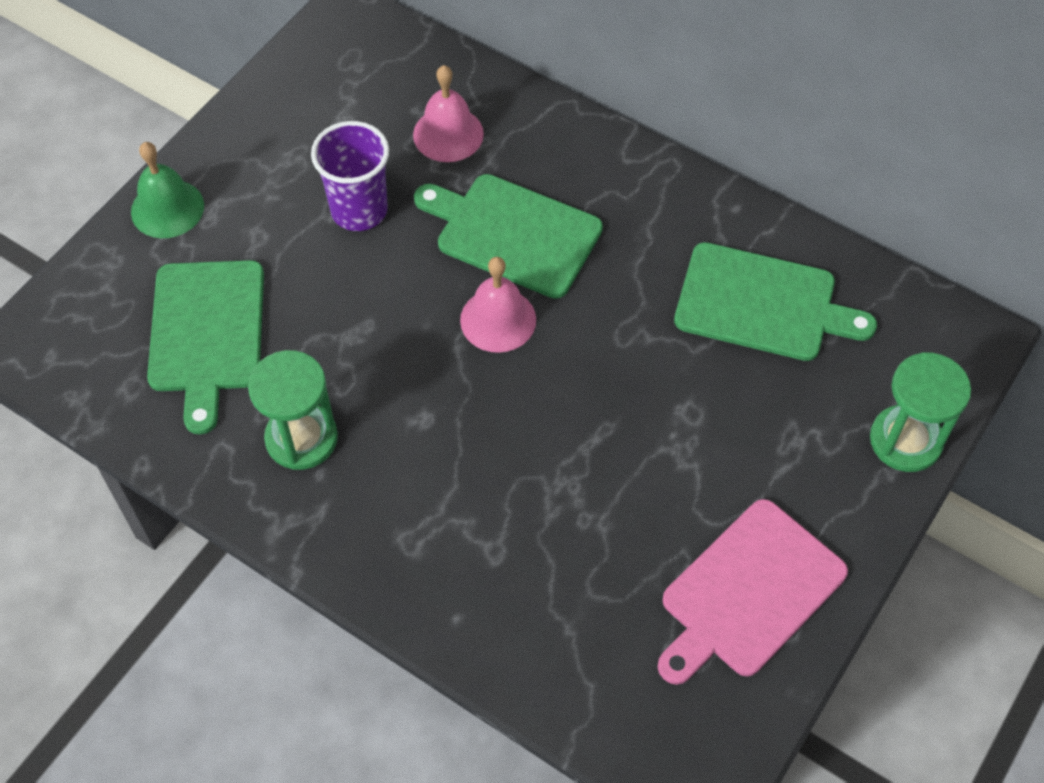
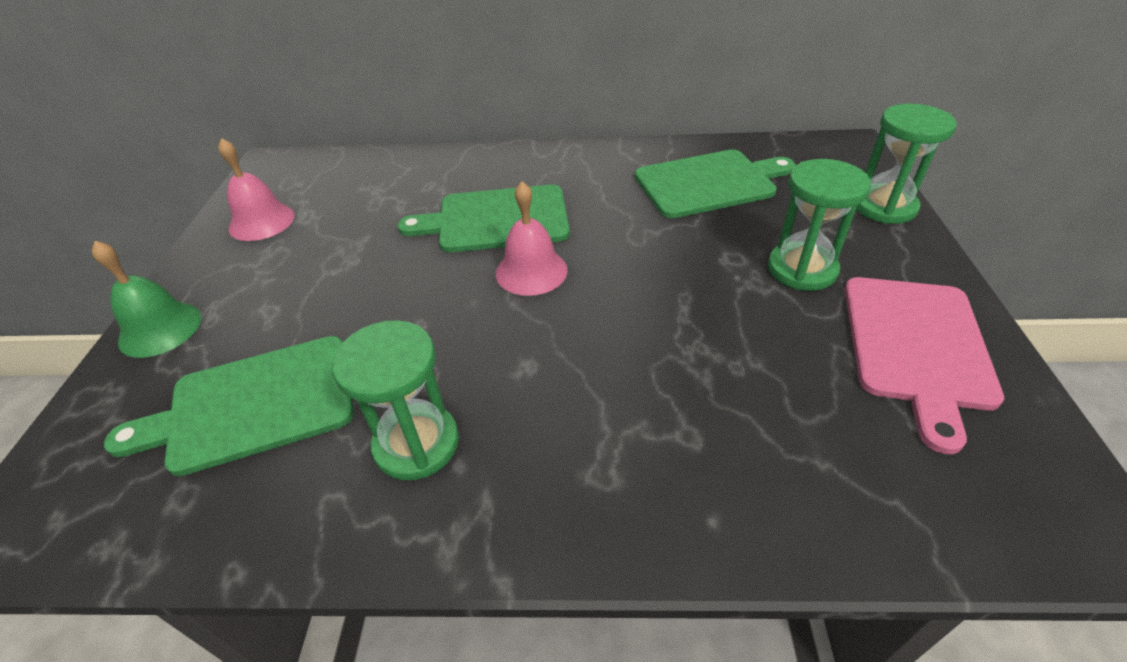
camera: 30 degrees left, 15 degrees down
(206, 333) = (253, 405): green cutting board -> green cutting board turned 105 degrees clockwise
(359, 210) = (356, 257): purple cup -> none
(448, 134) = (399, 190): pink bell -> pink bell (261, 221)
(739, 462) = (802, 269): none -> green hourglass

